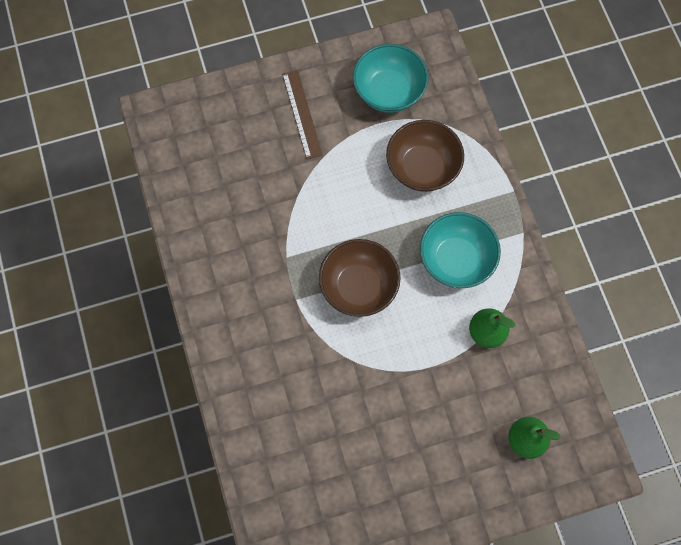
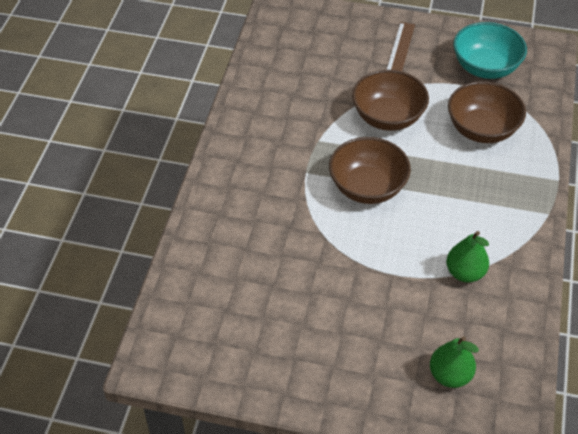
camera: 30 degrees right, 20 degrees down
(333, 197) = (388, 117): none -> brown bowl
(456, 260) = (470, 207): turquoise bowl -> none

